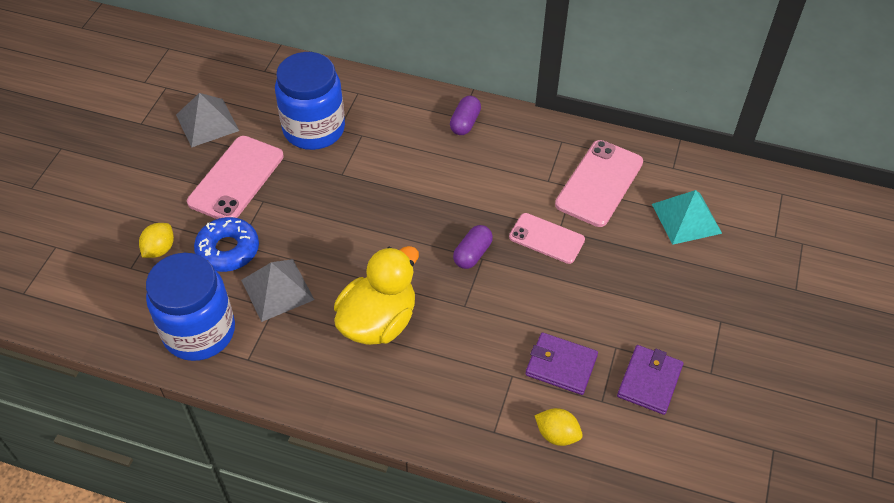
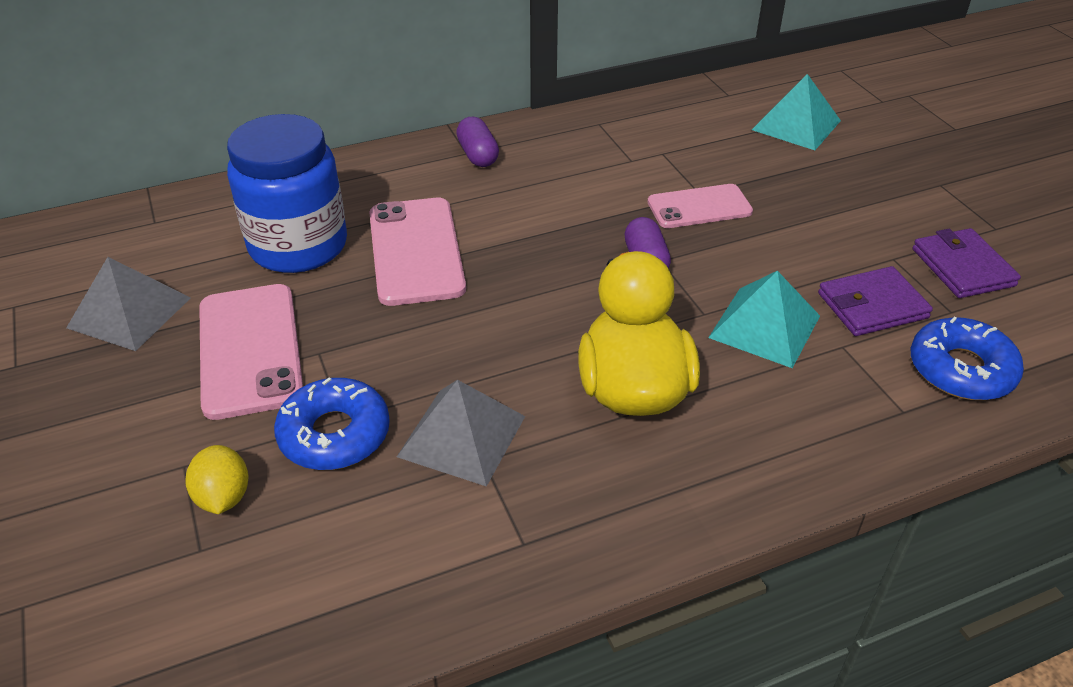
camera: 40 degrees left, 10 degrees down
(199, 332) = (411, 558): blue jar -> none
(486, 335) = (765, 326): none -> turquoise pyramid
(557, 434) = (961, 369): yellow lemon -> blue donut
(599, 183) = (682, 138): pink phone -> pink phone (416, 251)

